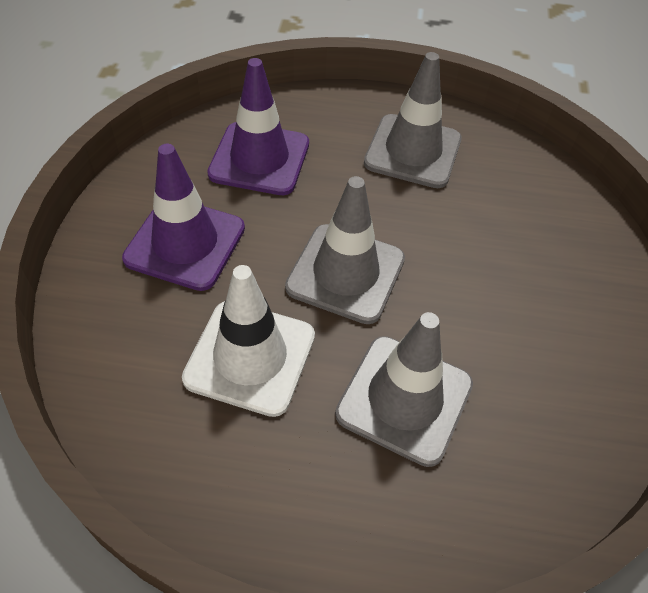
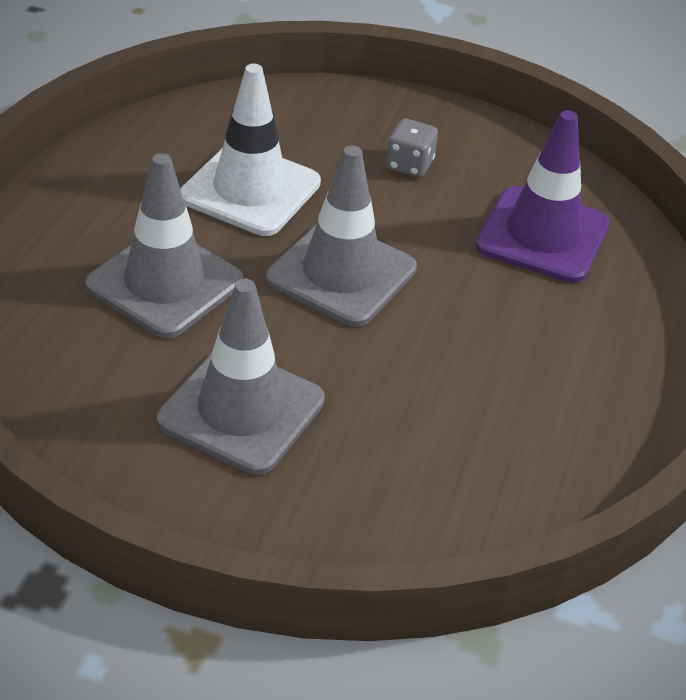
camera: 100 degrees right, 10 degrees down
(185, 243) = (409, 165): purple traffic cone -> grey dice
(413, 151) = (550, 381): grey traffic cone -> grey traffic cone (241, 410)

